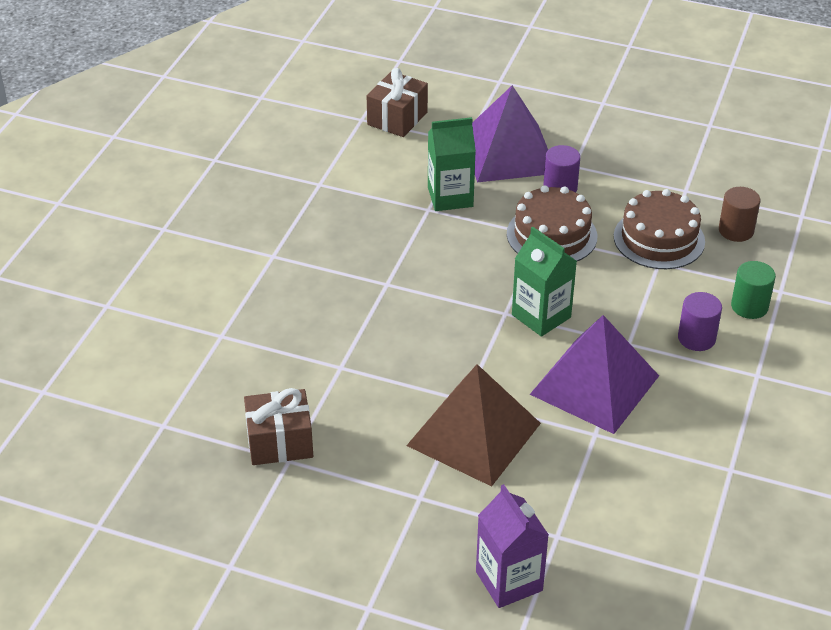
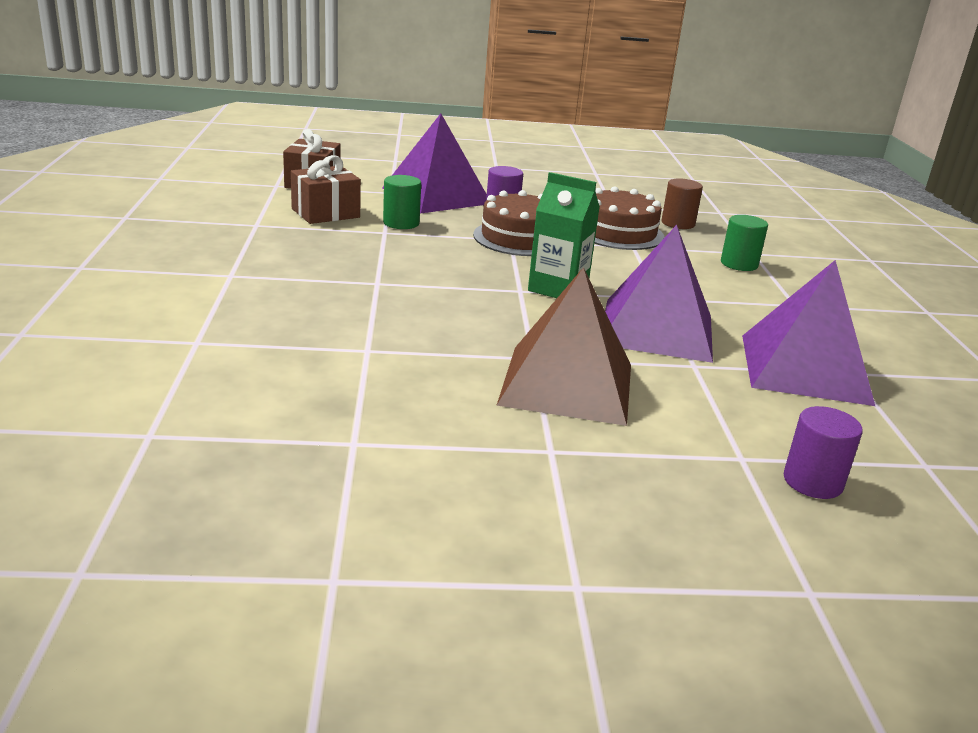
camera: 25 degrees left, 15 degrees down
(280, 442) = (330, 426): brown gift -> brown gift (325, 213)
(450, 197) = (401, 223): green carton -> green cylinder
(509, 581) = (730, 514): purple carton -> none
(691, 457) = (804, 368): none -> purple pyramid
(696, 338) = (716, 287): purple cylinder -> purple cylinder (812, 482)

